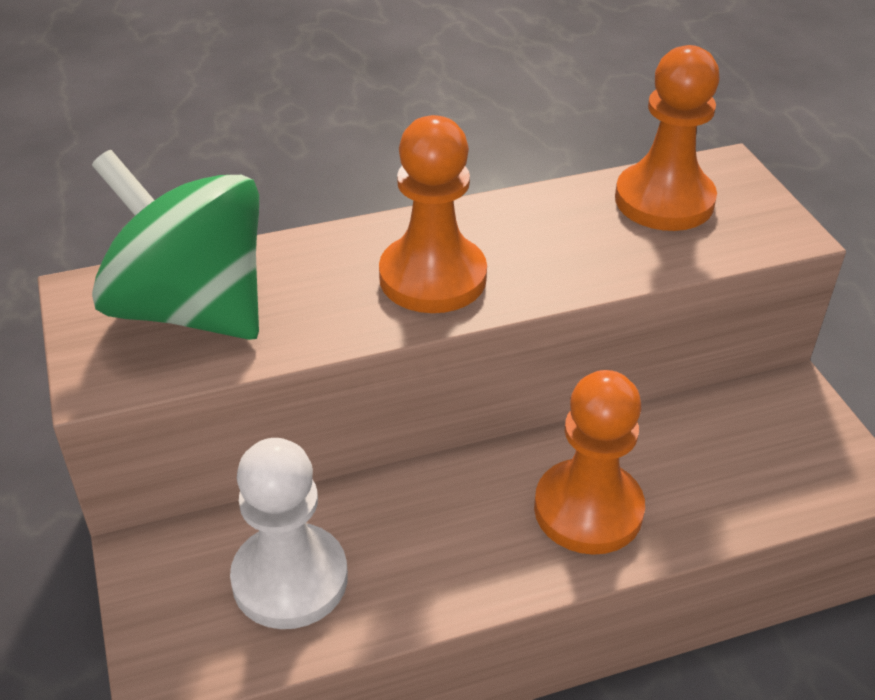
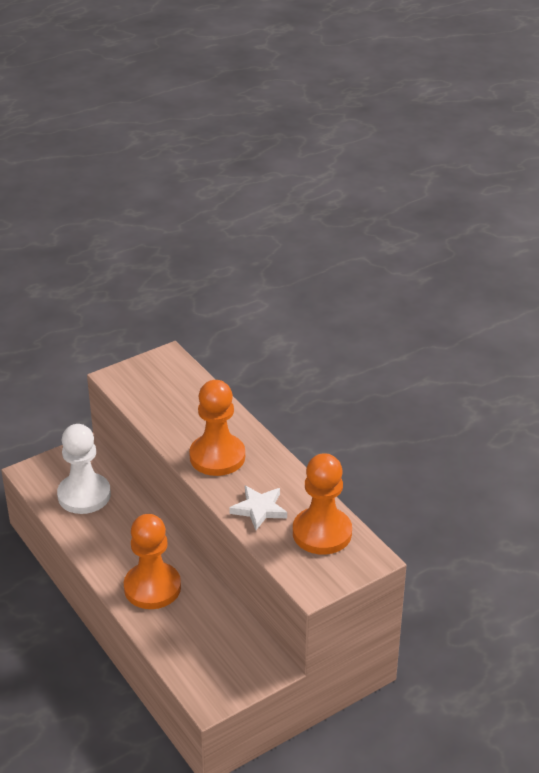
camera: 75 degrees right, 5 degrees down
(191, 309) = (167, 388): green spinning top -> none
(591, 253) = (259, 509): none -> white star

